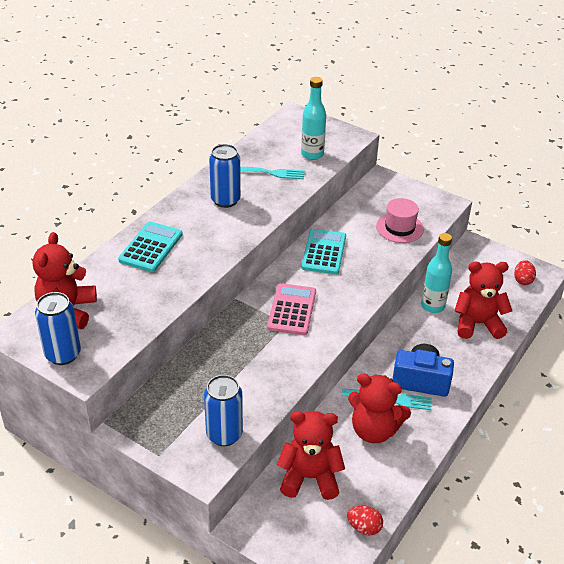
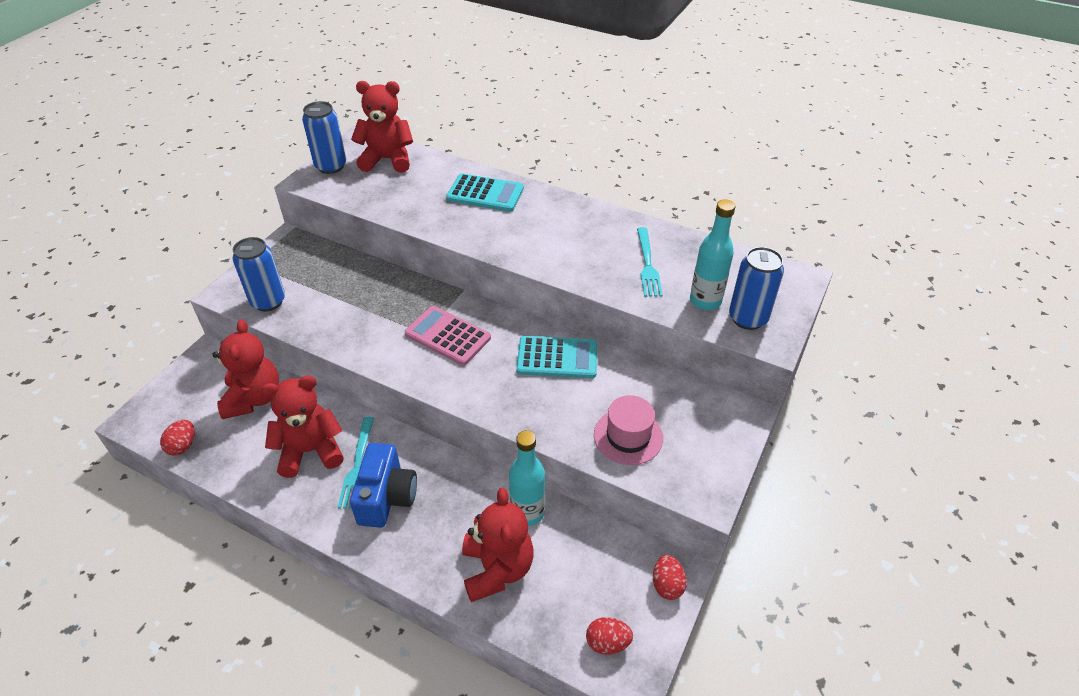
camera: 85 degrees right, 5 degrees up
(225, 200) = (580, 235): blue can -> blue can (747, 318)
(292, 310) = (447, 336): pink calculator -> pink calculator turned 150 degrees counterclockwise
(374, 430) = (310, 451): red teddy bear -> red teddy bear turned 60 degrees clockwise
(483, 251) = (667, 585): none -> red egg

